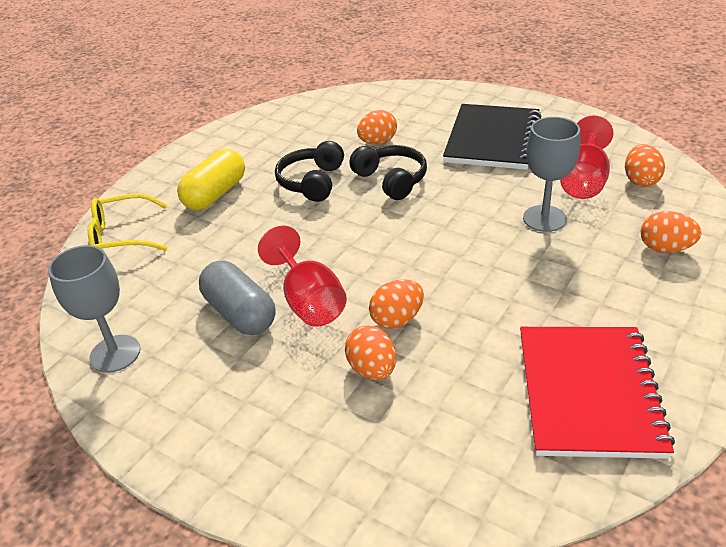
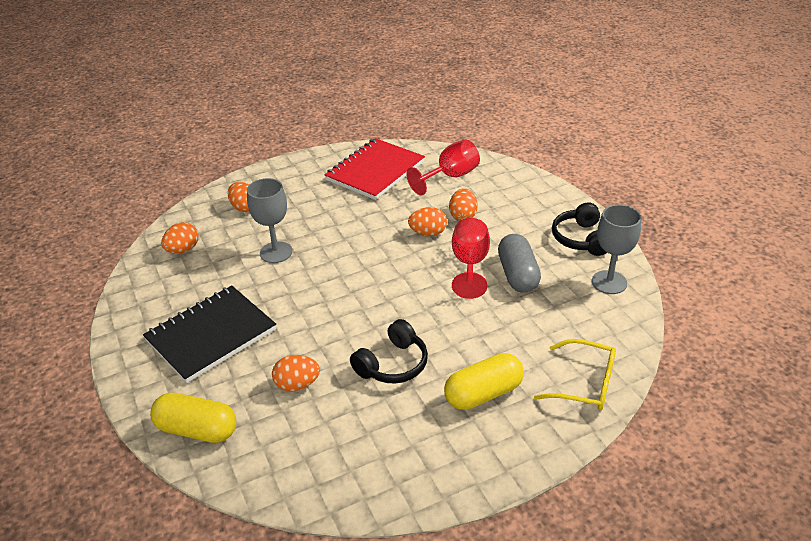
camera: 150 degrees left, 0 degrees up
(391, 180) = (331, 333): black headphones -> black headphones (581, 239)
(417, 99) = (197, 430): none -> yellow capsule
(583, 181) = (213, 266): red goblet -> red goblet (450, 177)

